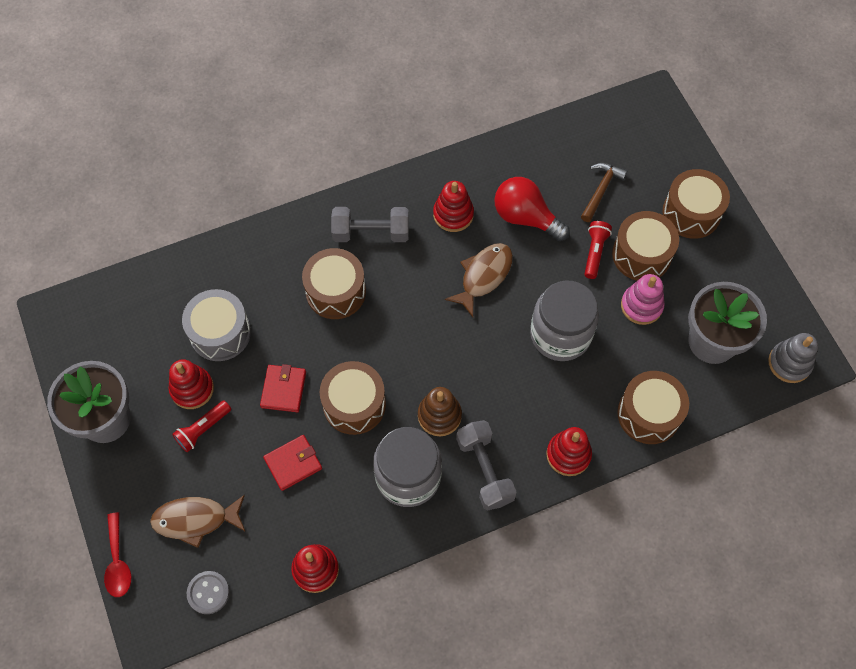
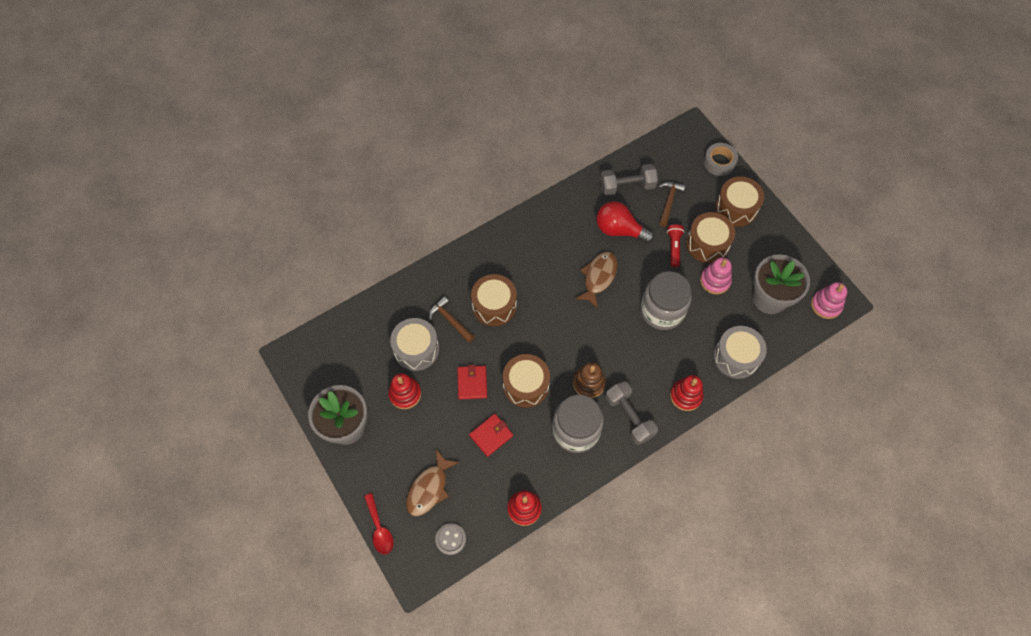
camera: 10 degrees left, 0 degrees up
(195, 520) = (429, 488): brown fish -> brown fish turned 45 degrees counterclockwise
(203, 429) = (419, 422): red flashlight -> none
(273, 301) = (450, 320): none -> brown hammer
(371, 233) = (510, 258): grey dumbbell -> grey dumbbell (627, 186)
(453, 214) = (567, 236): red stacking toy -> none
(649, 414) = (736, 357): brown drum -> grey drum
(681, 148) = (719, 162): none -> grey tape
(789, 363) = (826, 305): grey stacking toy -> pink stacking toy

